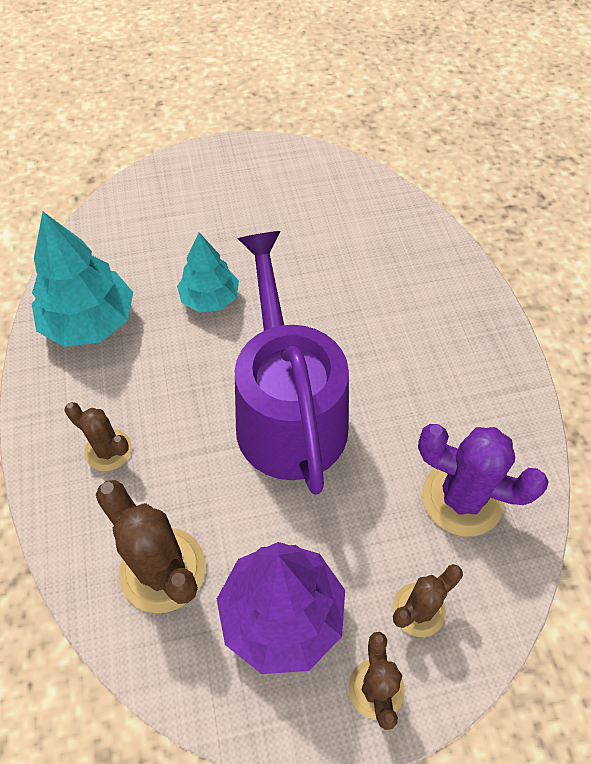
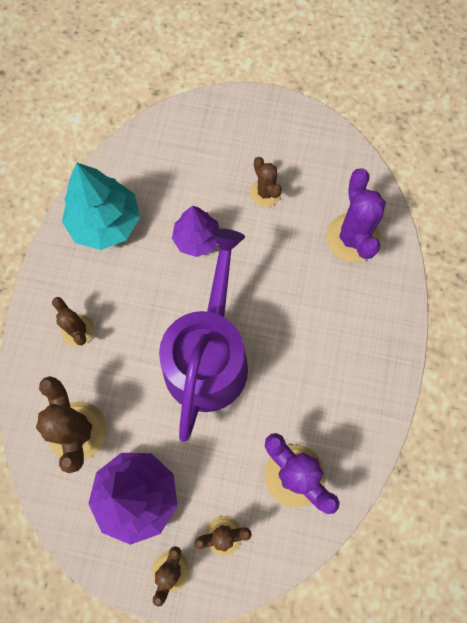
camera: 25 degrees right, 15 degrees up
(210, 298) = (197, 239): turquoise tree -> purple tree
(264, 228) = (265, 193): none -> brown cactus
(382, 235) = (352, 238): none -> purple cactus

